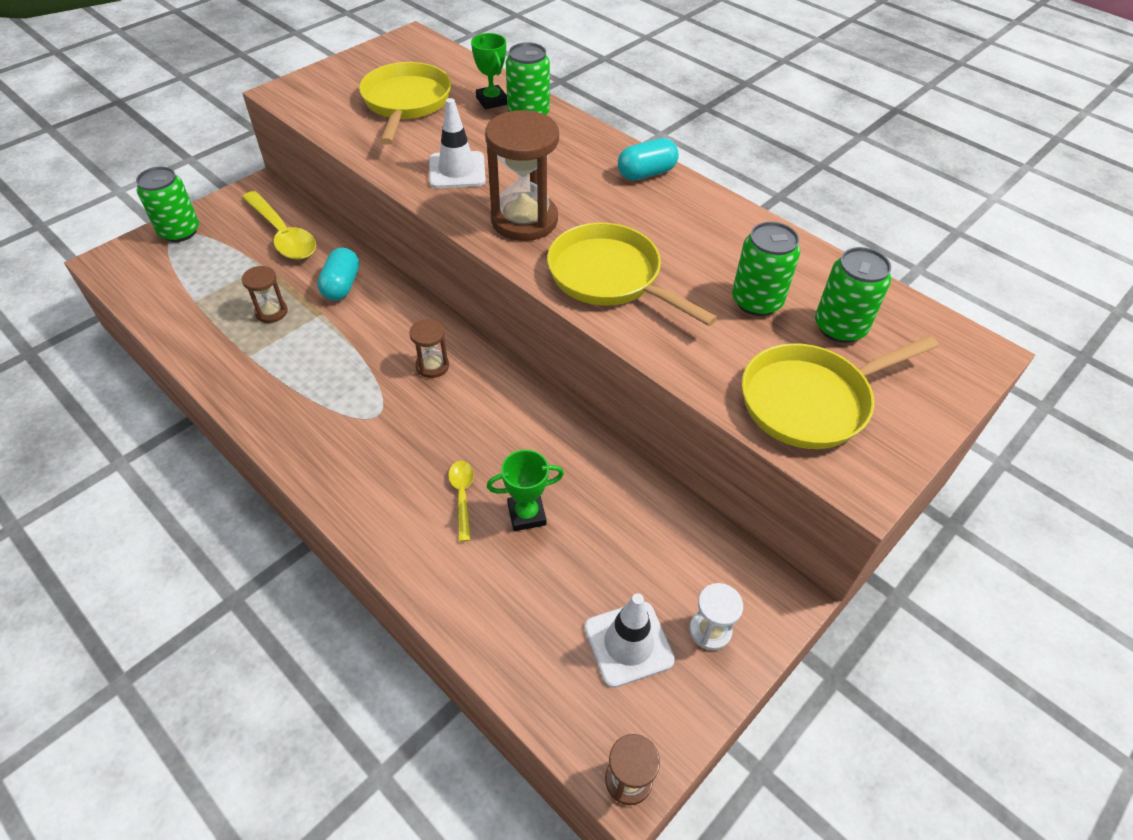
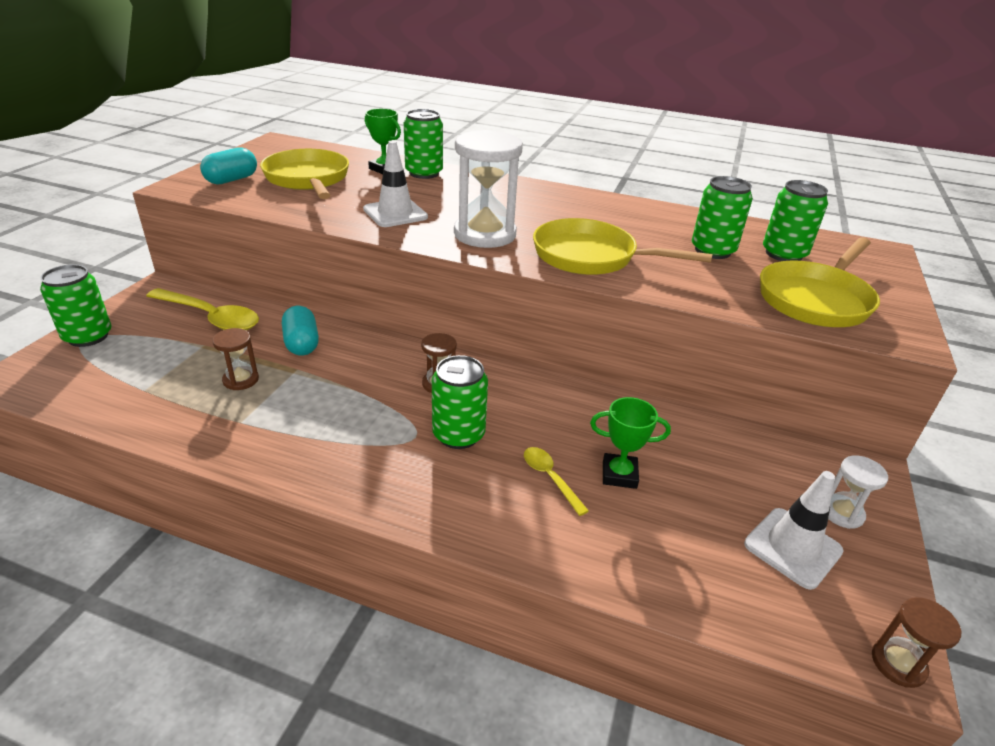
camera: 25 degrees left, 15 degrees down
(414, 425) = (458, 434): none -> green can
(524, 220) = (485, 234): brown hourglass -> white hourglass
(526, 514) = (619, 474): green trophy -> green trophy turned 45 degrees clockwise
(646, 173) = (553, 193): turquoise capsule -> turquoise capsule (232, 180)

